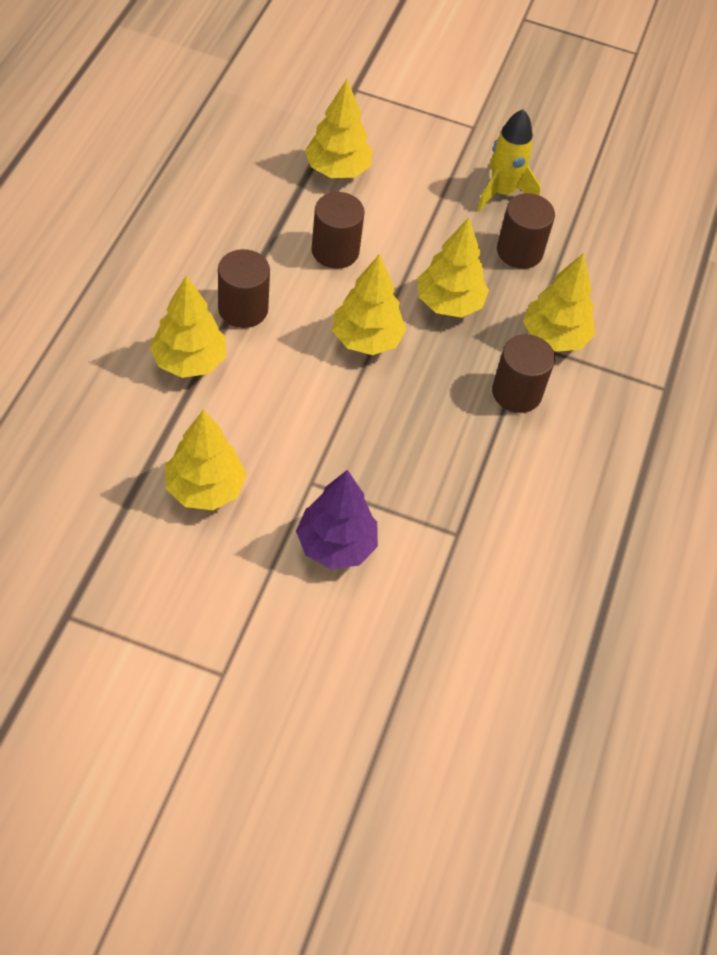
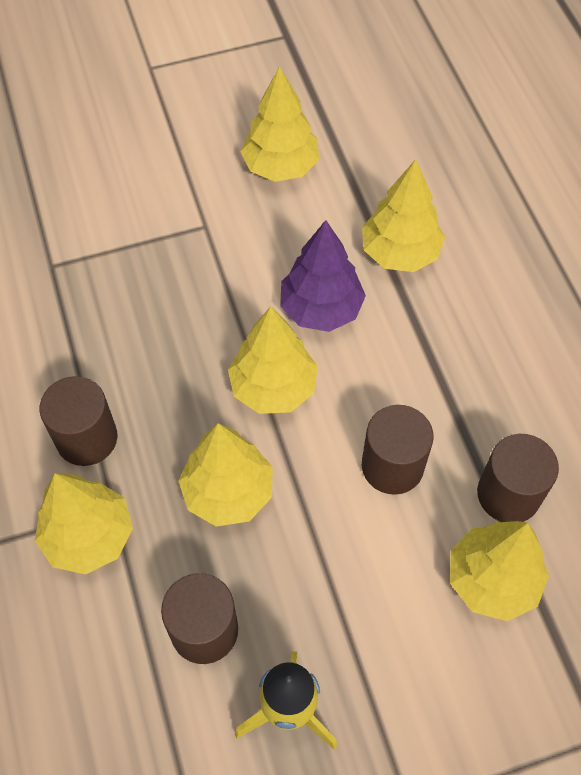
camera: 150 degrees right, 5 degrees up
(243, 309) = (409, 334): brown cylinder -> brown cylinder (508, 494)
(336, 545) = (143, 193): purple tree -> purple tree (321, 309)

